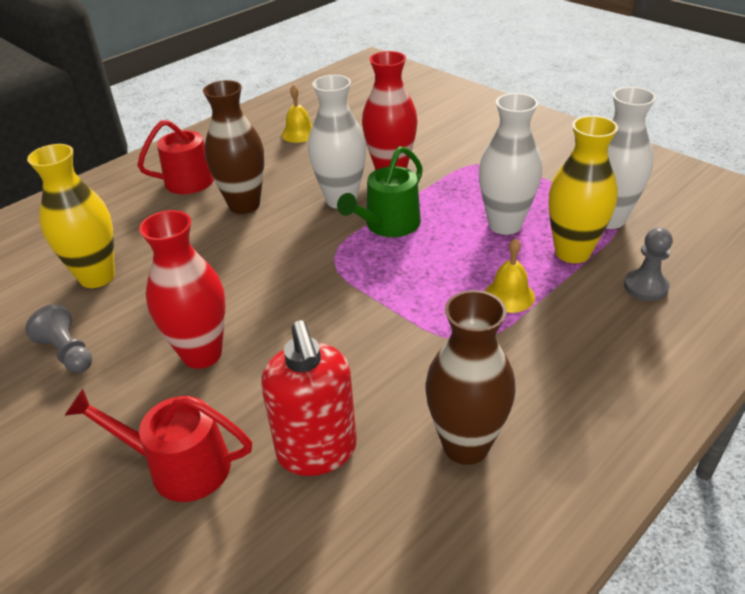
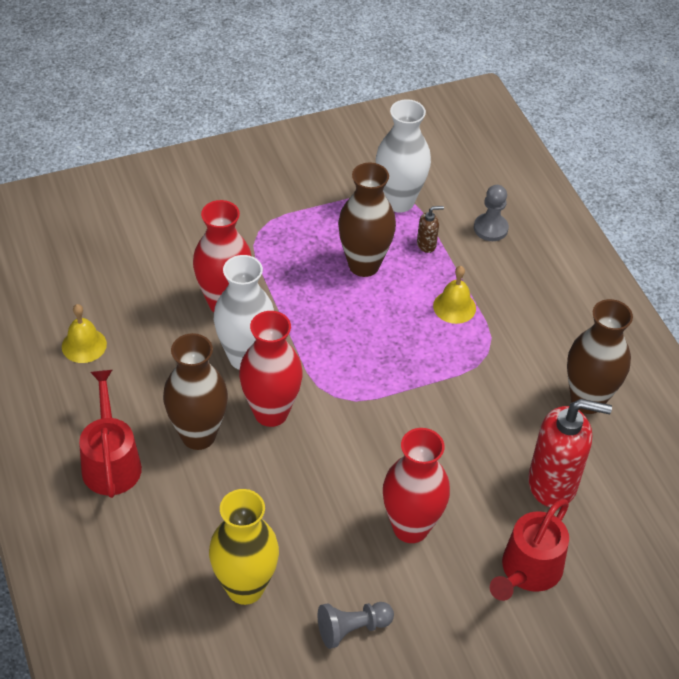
camera: 70 degrees left, 10 degrees up
(291, 231) = (271, 413): none -> red vase
(388, 225) = (311, 340): green watering can -> none
(505, 225) = (364, 265): white vase -> brown vase
(572, 252) = (426, 245): yellow vase -> brown soap dispenser

